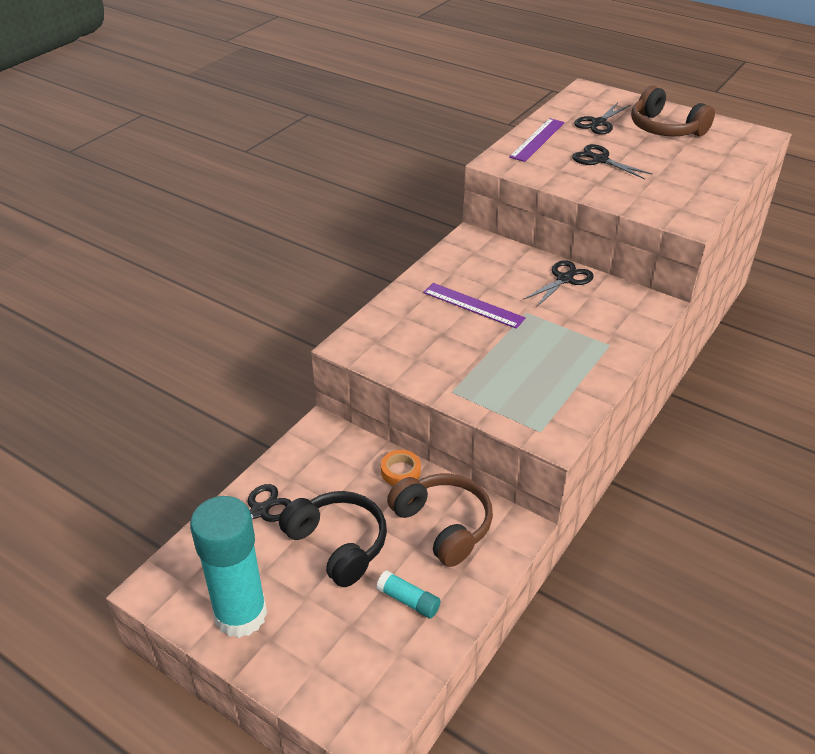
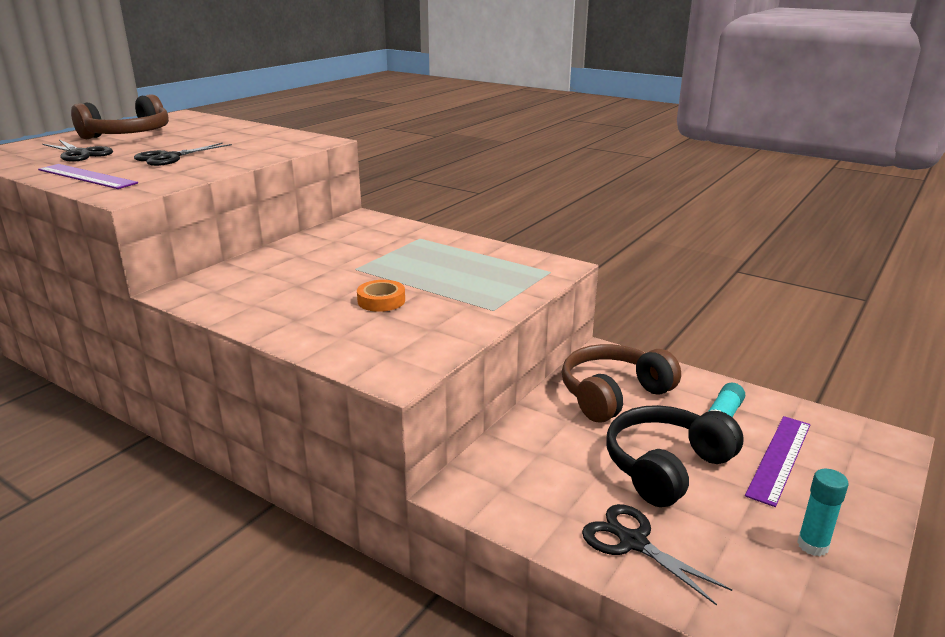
camera: 90 degrees left, 15 degrees down
(241, 615) = (812, 545): turquoise glue stick -> turquoise glue stick, size x0.42
(400, 471) = (537, 421): orange tape -> orange tape (381, 301)
(473, 305) = (331, 294): purple ruler -> purple ruler (779, 458)
(564, 279) = (301, 248): black scissors -> none

